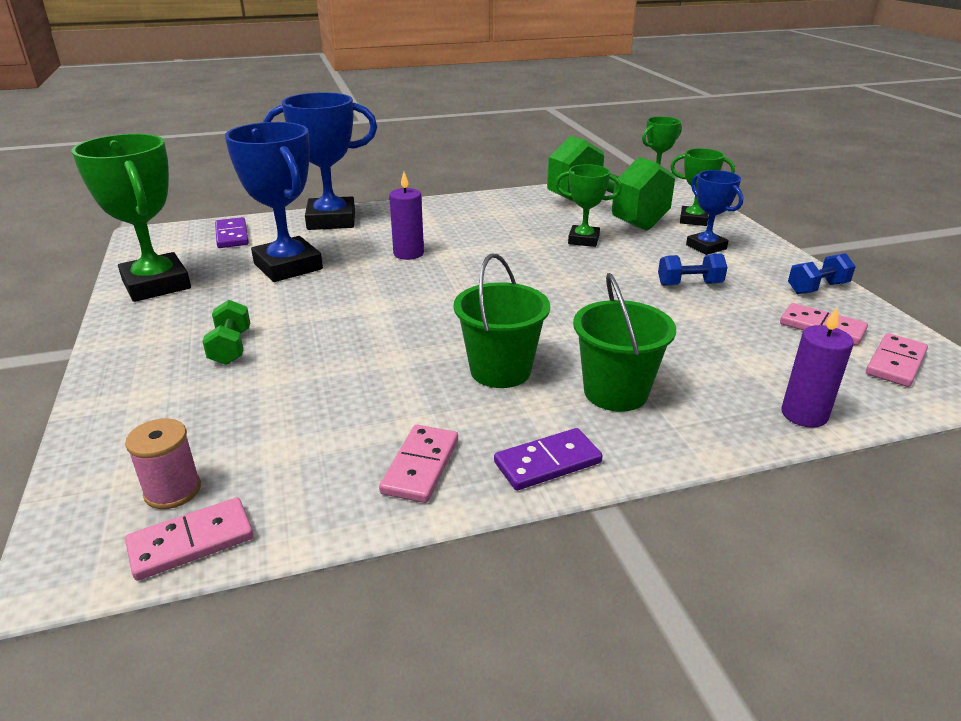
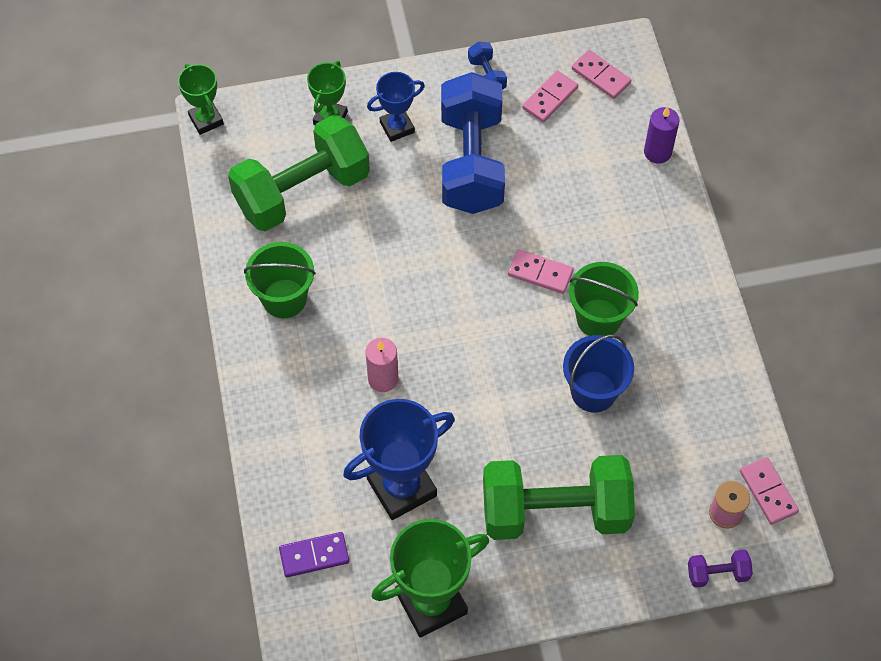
camera: 85 degrees left, 30 degrees up
(75, 482) = (717, 573): none -> purple dumbbell
(231, 347) = (555, 511): green dumbbell -> green dumbbell, size x2.47
(331, 220) = (283, 457): blue trophy -> none
(391, 369) = (593, 391): none -> blue bucket
(408, 253) = (383, 379): purple candle -> pink candle
(421, 466) = (704, 373): pink domino -> pink domino (540, 273)
(547, 462) = (702, 303): purple domino -> none
(583, 240) = (368, 223): green trophy -> none
(615, 392) = (629, 251): green bucket -> green bucket (284, 298)
(689, 284) = (471, 162): blue dumbbell -> blue dumbbell, size x2.47

